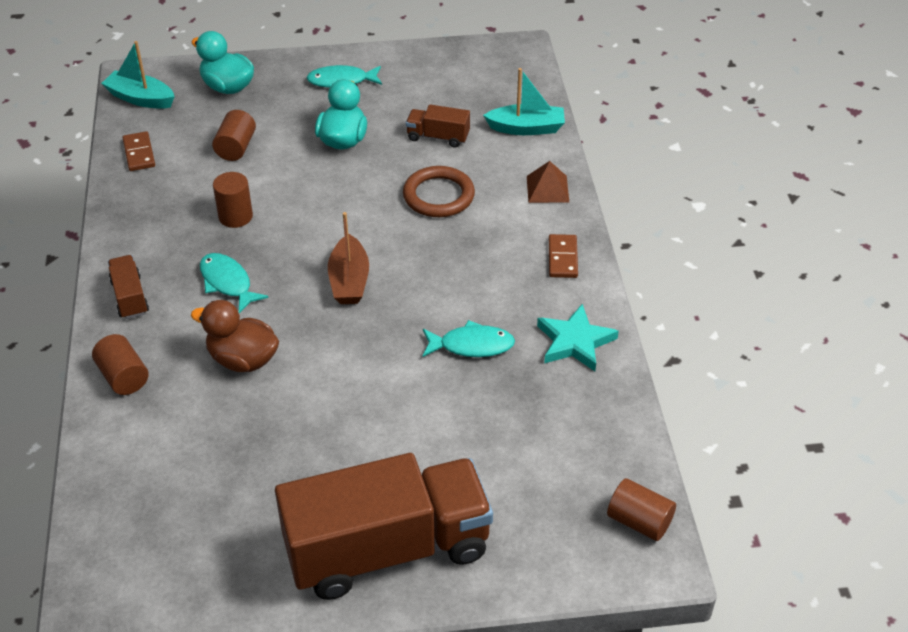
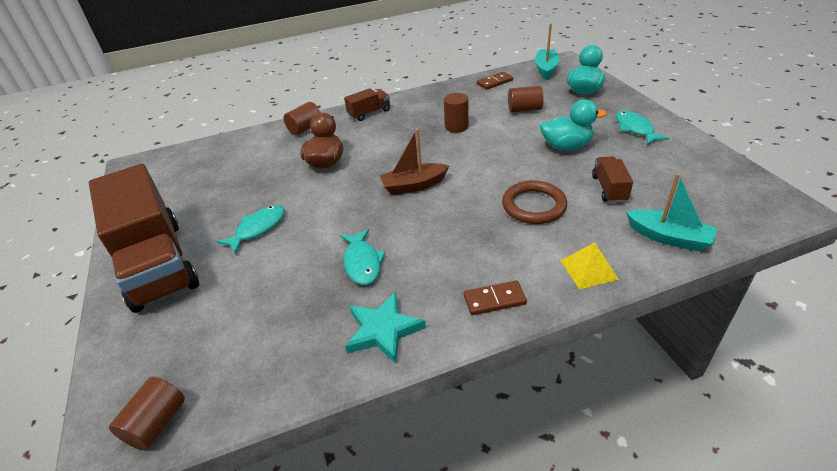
camera: 80 degrees right, 5 degrees down
(228, 283) = (393, 140): turquoise fish -> turquoise fish (258, 228)
(526, 128) = (668, 237): turquoise boat -> turquoise boat turned 45 degrees counterclockwise
(547, 189) = (589, 269): brown pyramid -> yellow pyramid

